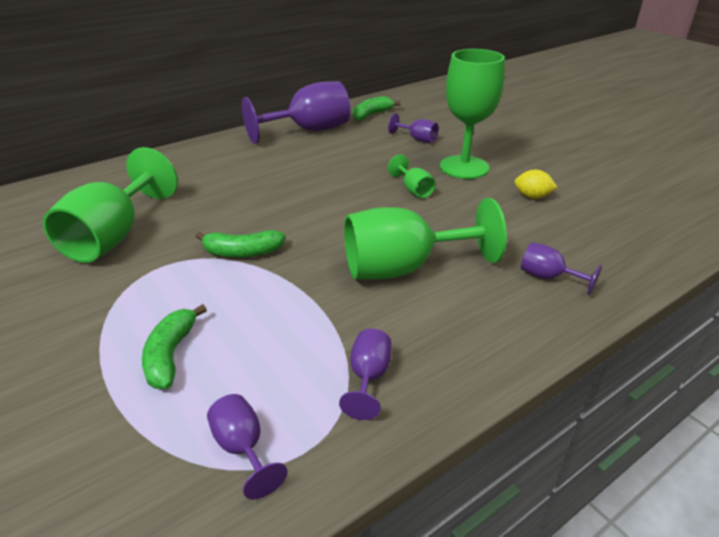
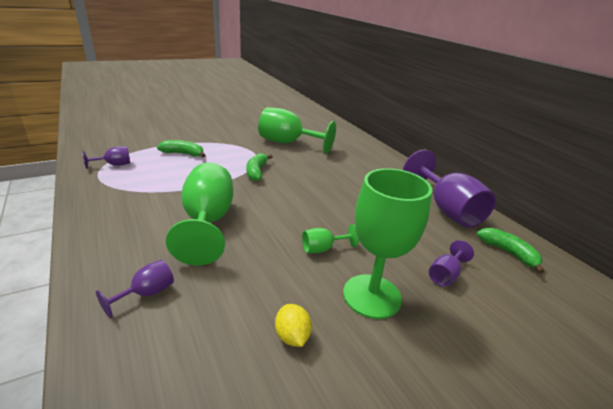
camera: 95 degrees right, 5 degrees down
(368, 377) = (122, 195): purple goblet -> none
(532, 196) = (292, 336): yellow lemon -> yellow lemon turned 45 degrees counterclockwise

